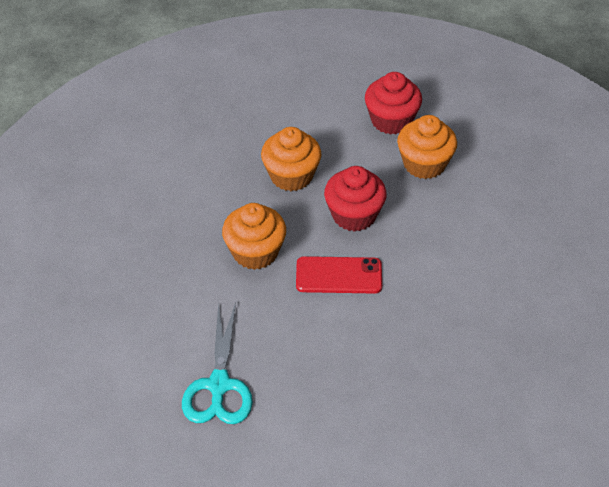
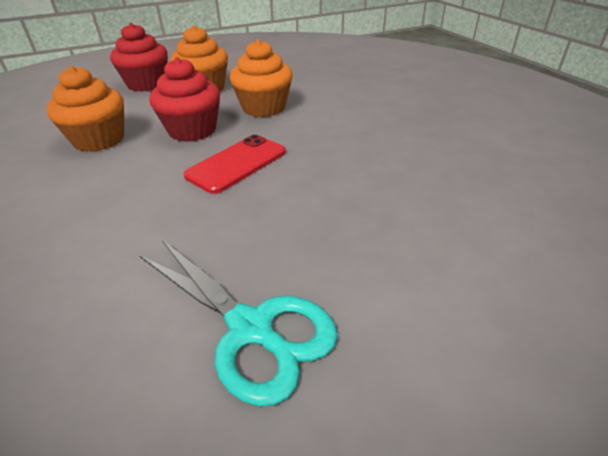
camera: 50 degrees left, 10 degrees down
(255, 252) = (129, 197): orange cupcake -> orange cupcake (264, 108)

